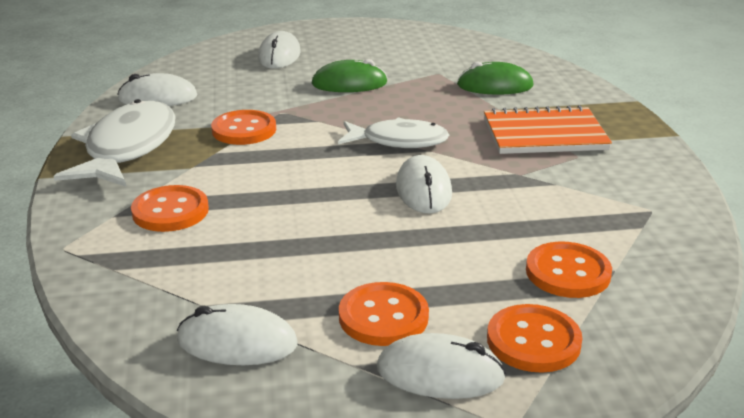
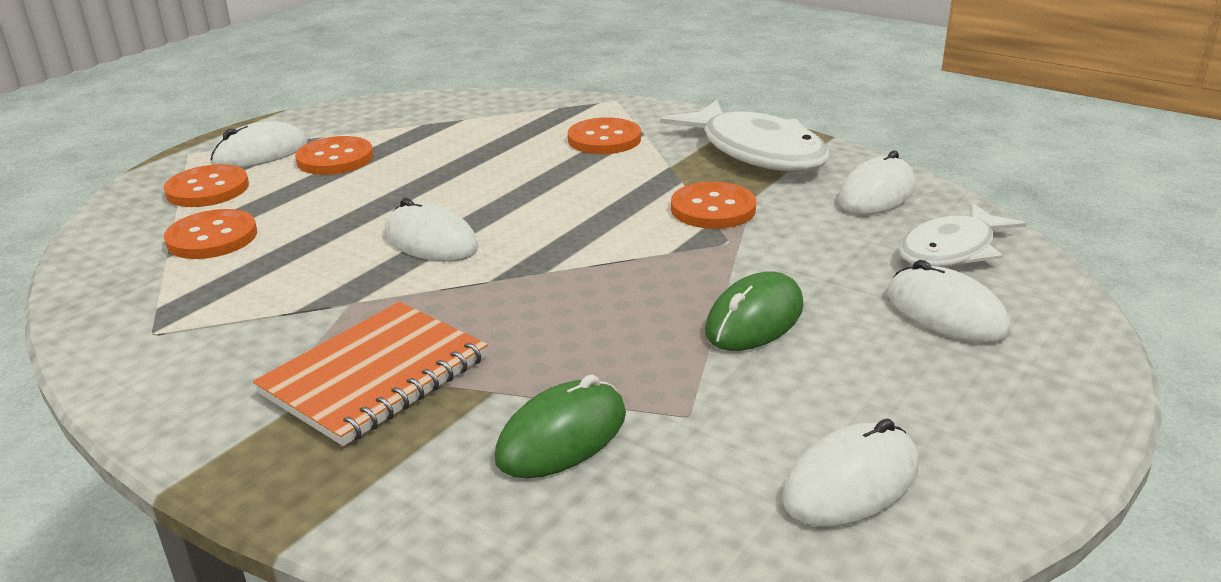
camera: 135 degrees right, 0 degrees up
(237, 342) = (411, 117): white mouse -> white mouse (851, 482)
(398, 141) = (540, 275): white fish -> white fish (952, 250)

